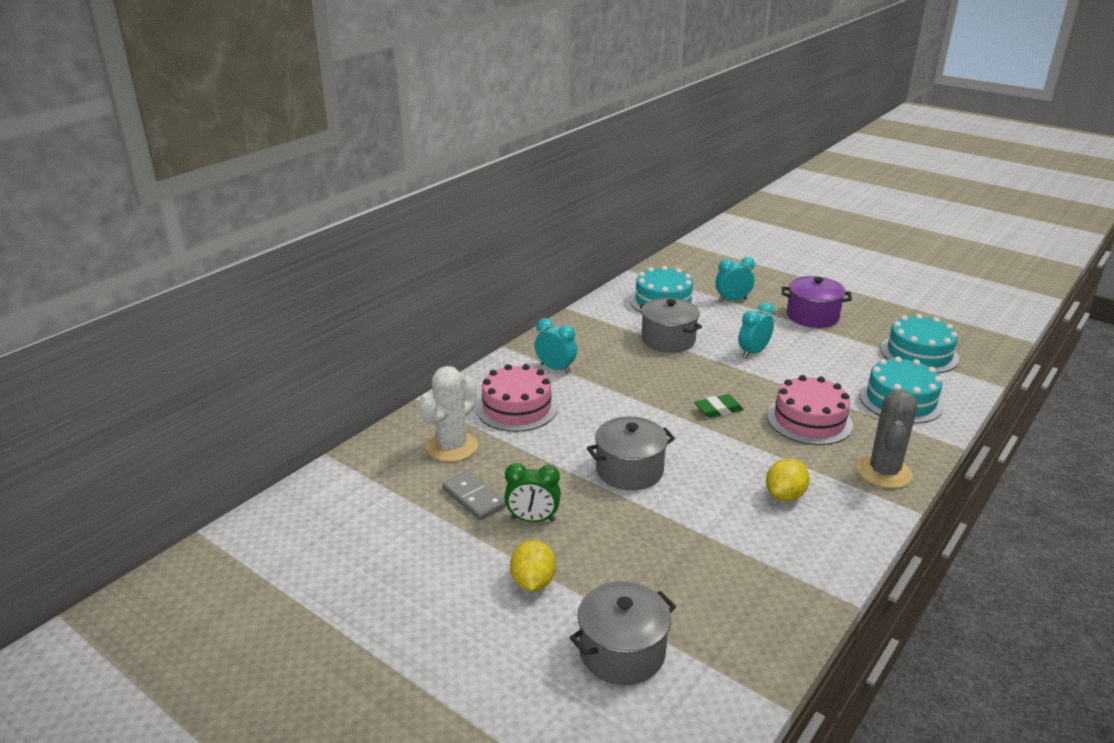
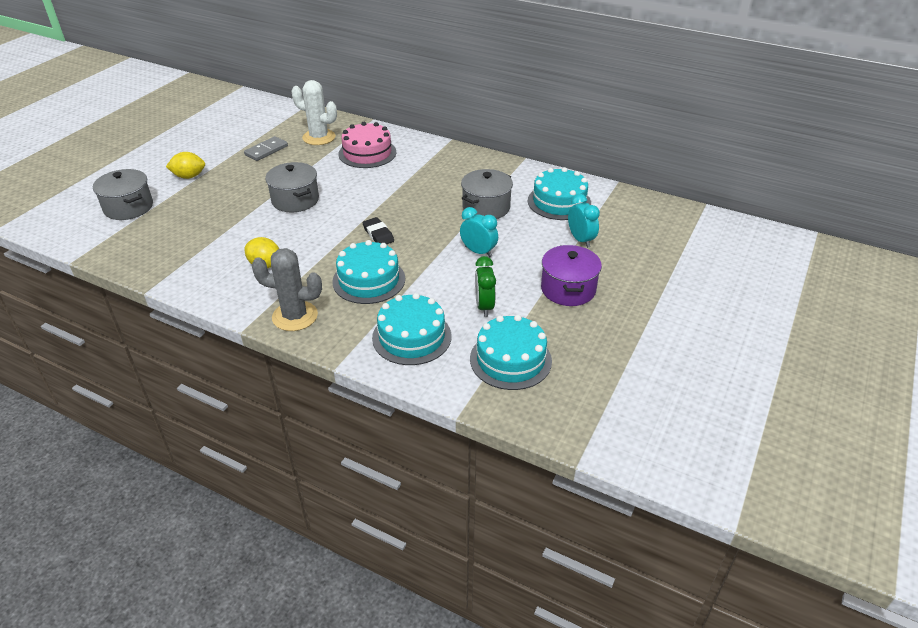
camera: 80 degrees right, 10 degrees up
(533, 519) = (244, 171): green clock -> green clock (484, 306)
(555, 368) = (424, 162): turquoise clock -> none
(718, 409) = (378, 234): green eraser -> black eraser
(809, 420) = (369, 280): pink cake -> turquoise cake

